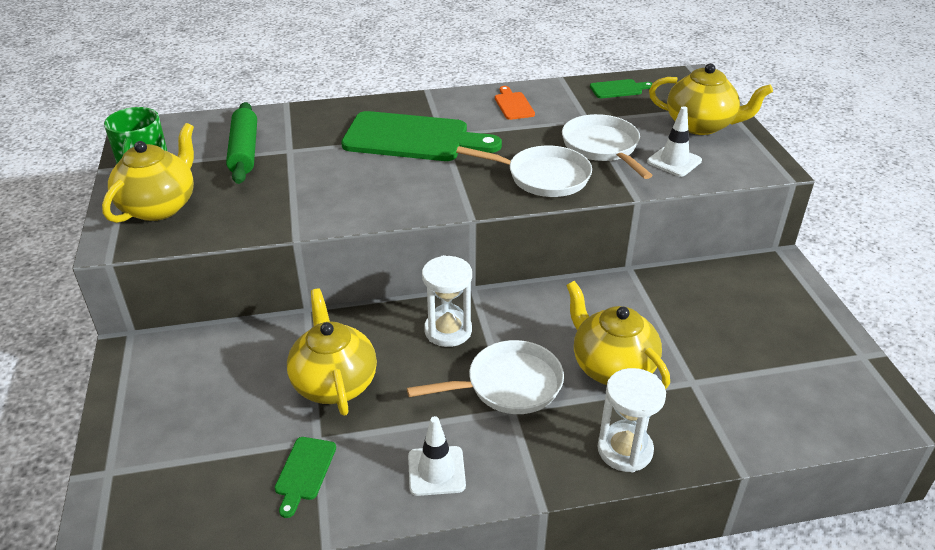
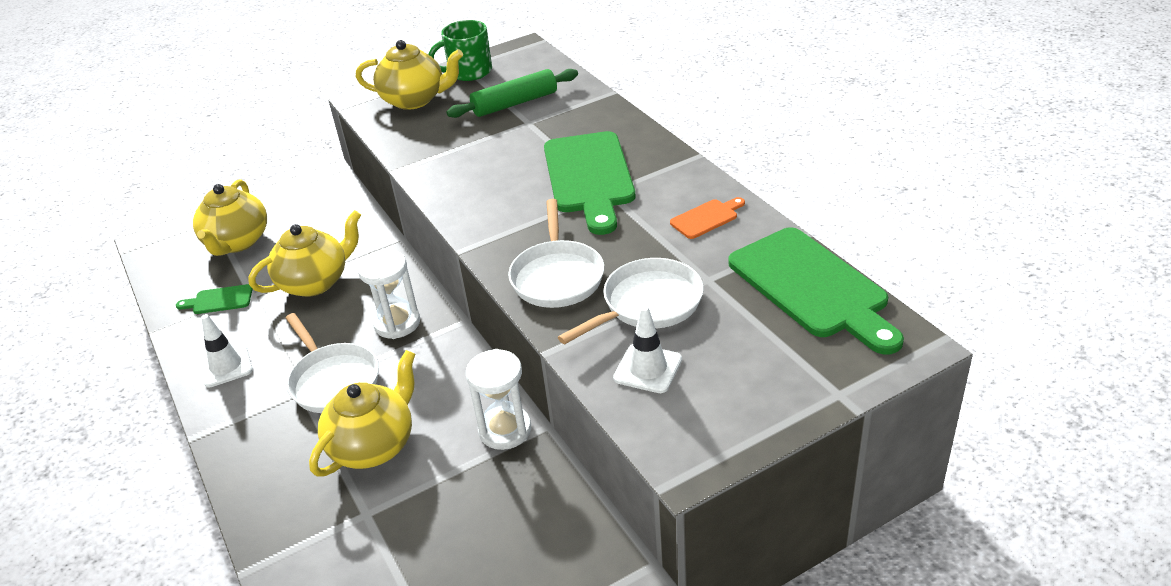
camera: 75 degrees right, 0 degrees up
(618, 89) = (812, 287): green cutting board -> green cutting board, size x2.24
(624, 450) = (262, 477): white hourglass -> white hourglass (505, 430)
(701, 125) = (761, 378): yellow teapot -> yellow teapot (237, 242)

